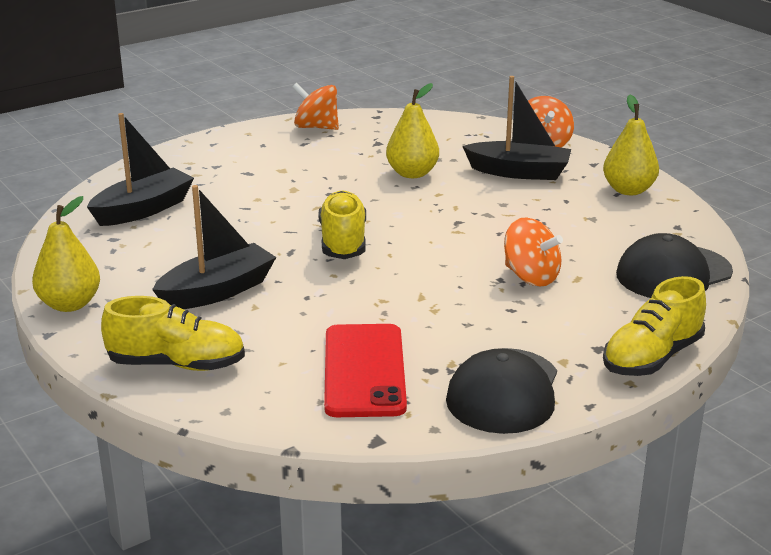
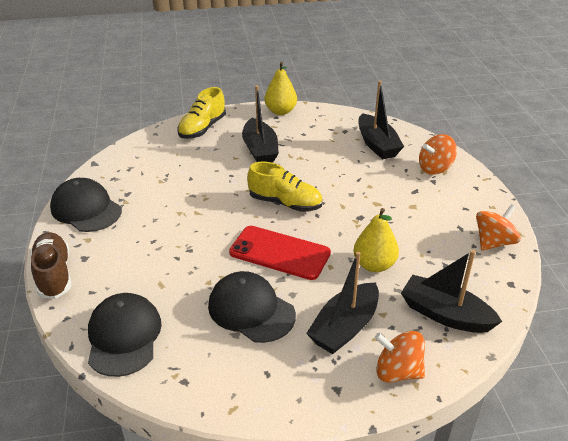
camera: 115 degrees right, 10 degrees up
(364, 371) = (146, 174): red phone -> red phone (280, 253)
(450, 136) = (445, 314): none -> black boat
(531, 277) = (180, 263): orange spinning top -> orange spinning top (435, 168)
(551, 218) = (251, 310): none -> black cap
(628, 190) = (268, 385): yellow pear -> none
(652, 357) = (54, 274): yellow shoe -> brown shoe

